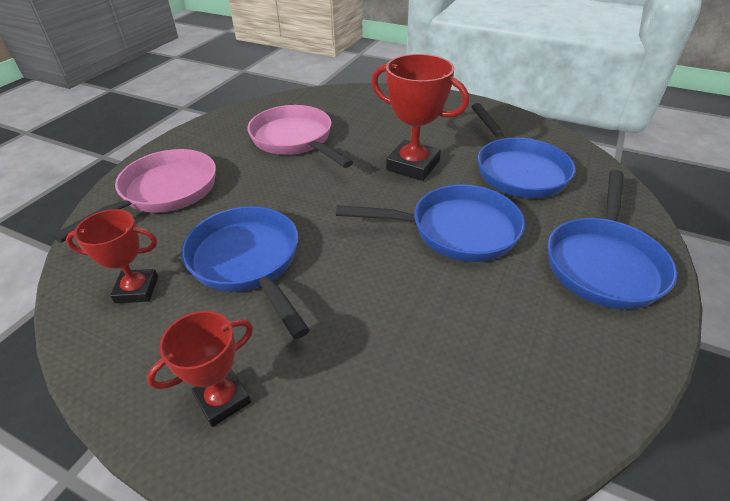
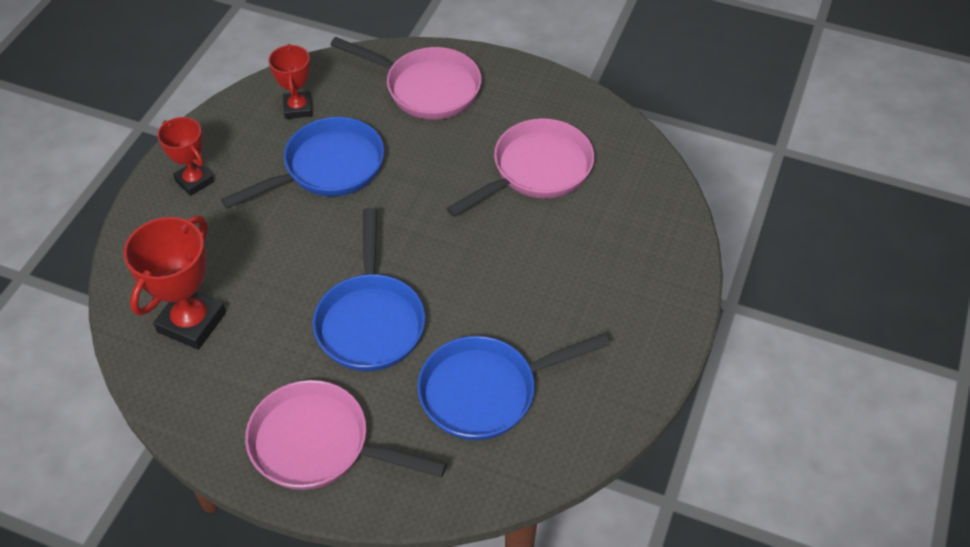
camera: 85 degrees right, 10 degrees up
(413, 165) = (489, 285): red trophy -> red trophy (192, 322)
(603, 263) = (319, 445): blue pan -> pink pan

